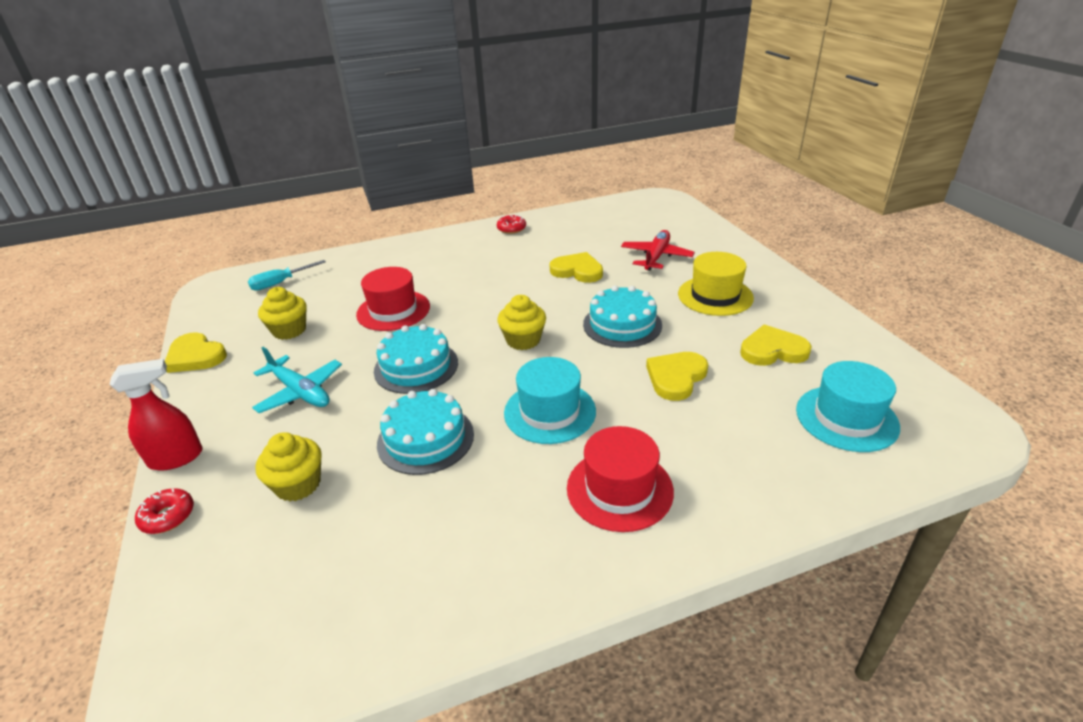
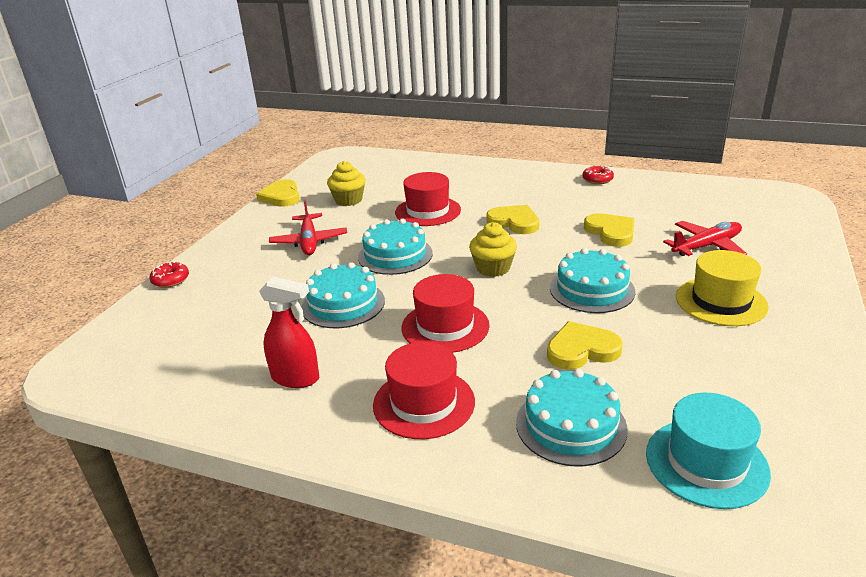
camera: 40 degrees right, 5 degrees down
(177, 458) = (208, 251): red spray bottle -> red spray bottle (296, 378)
(280, 283) = (379, 167): turquoise screwdriver -> none
(298, 484) = (244, 295): yellow cupcake -> none
(300, 392) = (309, 241): turquoise plane -> red plane
(550, 412) = (445, 326): turquoise hat -> red hat
(742, 441) = (571, 425): none -> turquoise cake
(772, 350) = (713, 371): yellow heart -> yellow heart (514, 222)

